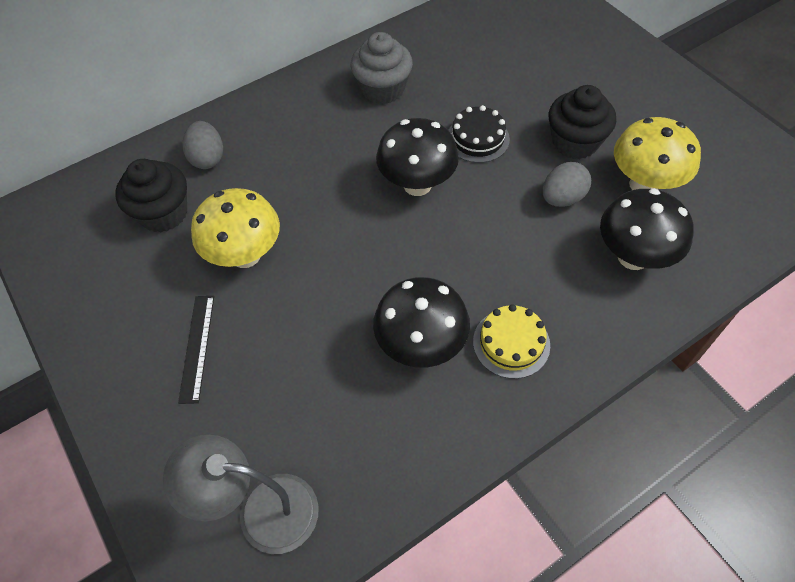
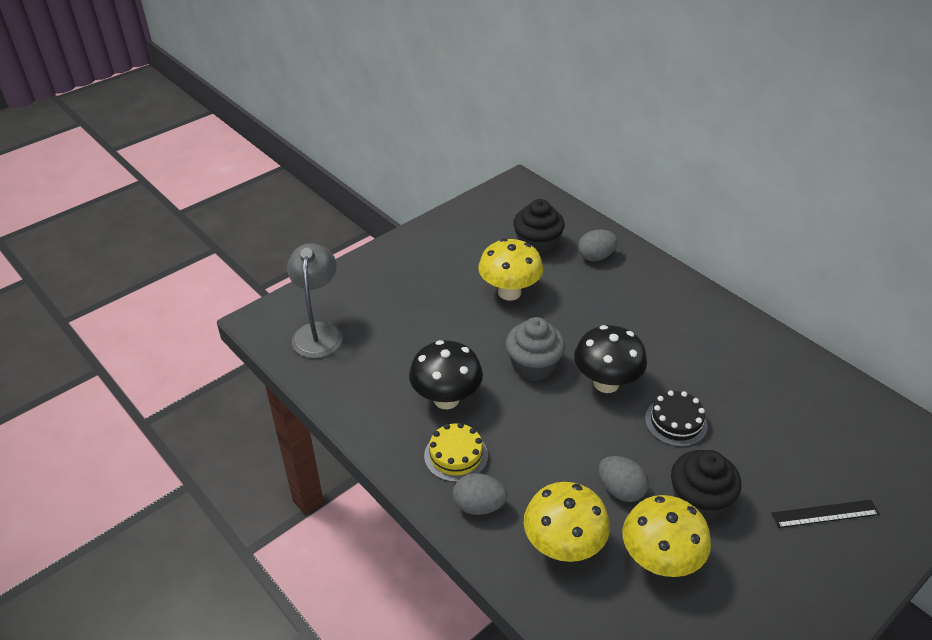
camera: 80 degrees right, 15 degrees down
(197, 347) = (429, 282): black ruler -> black ruler (825, 514)
(383, 89) = (714, 349): grey cupcake -> grey cupcake (533, 366)
(583, 327) = (479, 506): none -> grey egg
(633, 257) = (563, 547): black mushroom -> yellow mushroom

